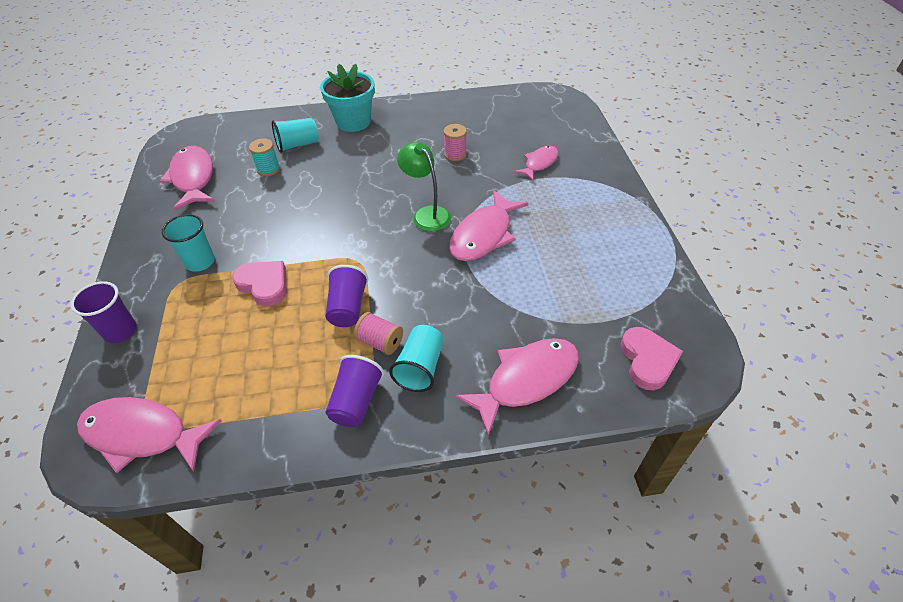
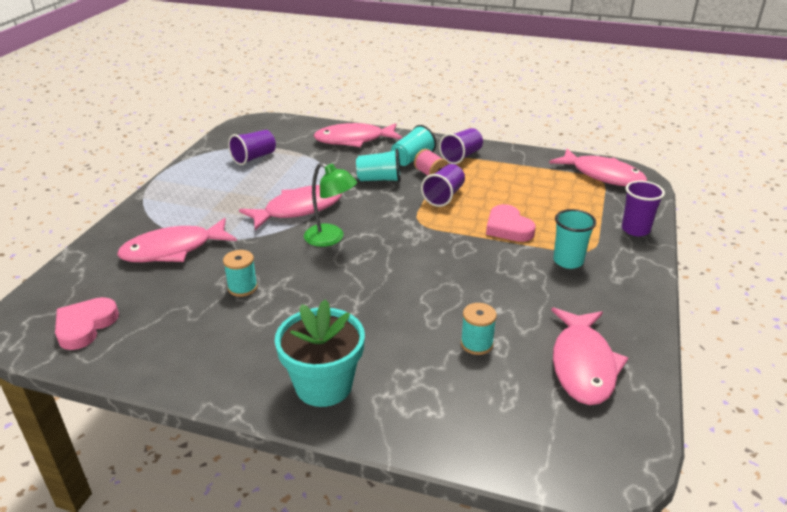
camera: 155 degrees left, 15 degrees down
(298, 145) = (424, 371): turquoise cup -> turquoise cup (379, 179)
(426, 214) = (331, 238): green lamp -> green lamp turned 45 degrees counterclockwise
(455, 154) = (242, 288): pink spool -> turquoise spool
(539, 163) = (173, 250): pink fish -> pink fish, size x1.66
(608, 291) = (254, 158): none -> purple cup
(647, 360) = (277, 130): pink heart -> pink heart (85, 326)

